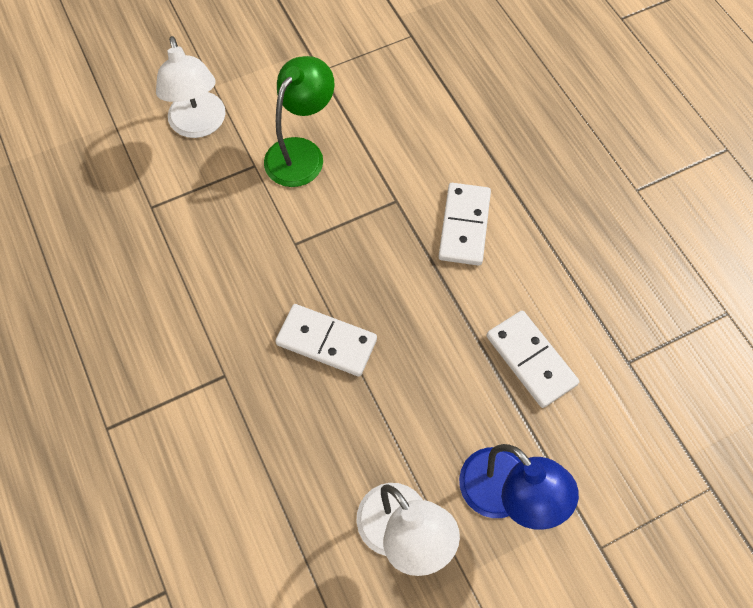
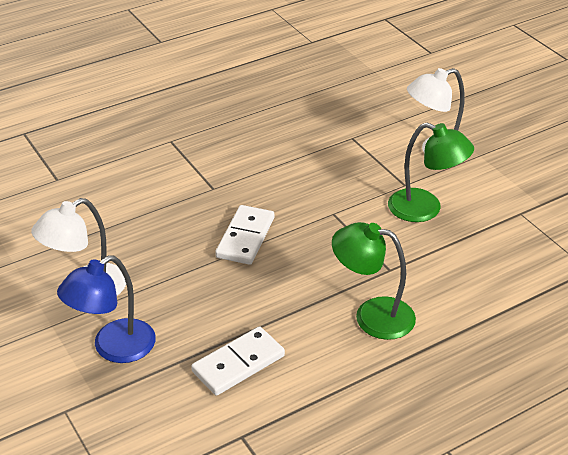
camera: 85 degrees right, 25 degrees down
(464, 226) = (372, 315): white domino -> green lamp

